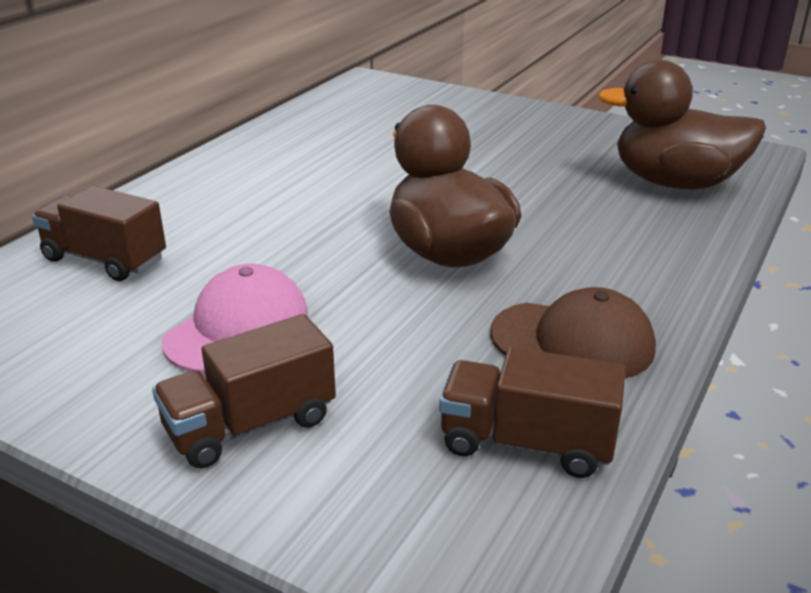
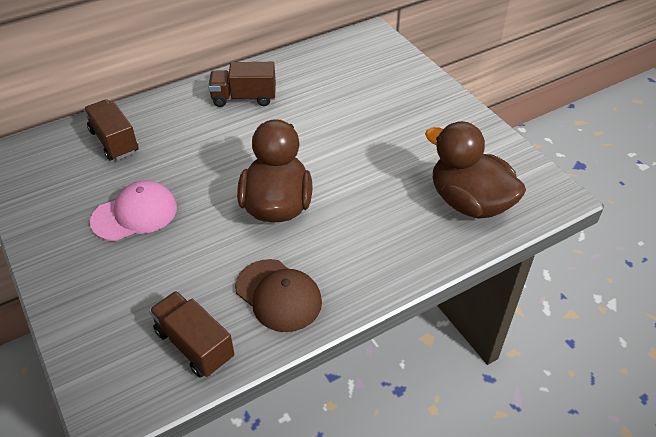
camera: 30 degrees right, 15 degrees up
(250, 425) = (93, 276): brown truck -> brown truck (244, 98)

